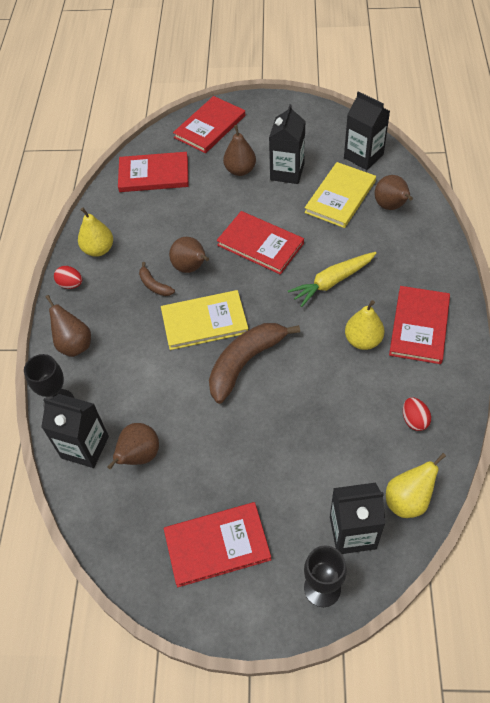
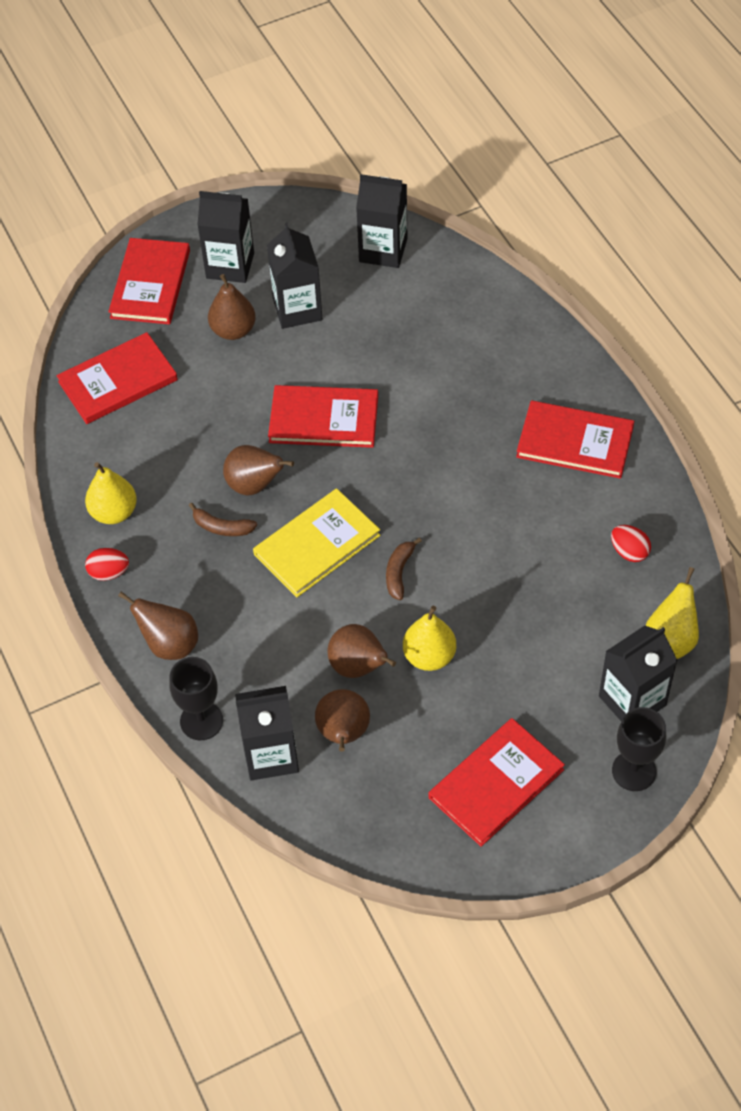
camera: 30 degrees left, 0 degrees up
(245, 363) = (399, 572): brown banana -> brown banana, size x0.48
(263, 132) = (230, 265): none -> black carton
(332, 282) = (442, 431): yellow carrot -> none
(340, 197) = (386, 317): yellow book -> none
(363, 340) = (520, 486): yellow pear -> yellow pear (429, 656)
(391, 206) = (457, 305): brown pear -> brown pear (358, 667)
(419, 326) = (575, 442): red book -> red book turned 60 degrees counterclockwise

